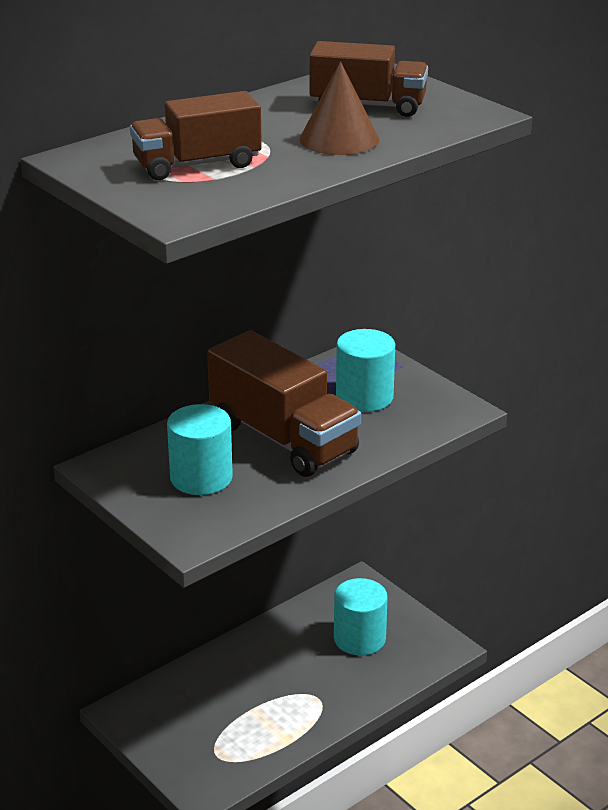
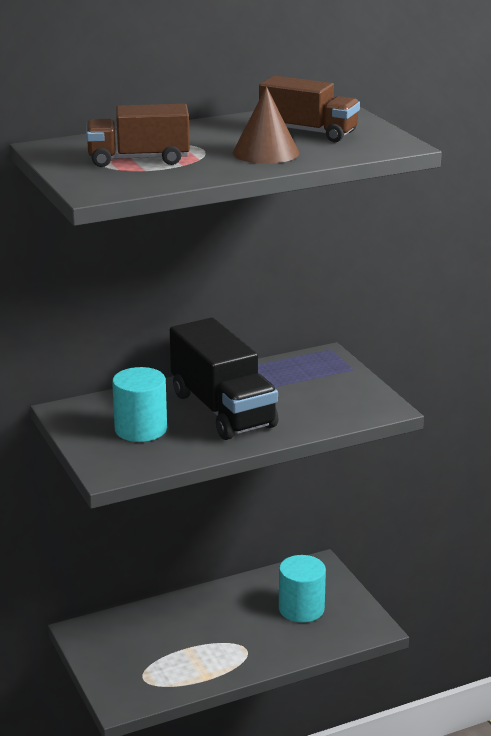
camera: 15 degrees right, 5 degrees down
(283, 438) = (223, 410): brown truck -> black truck
(364, 397) = (307, 388): turquoise cylinder -> none

